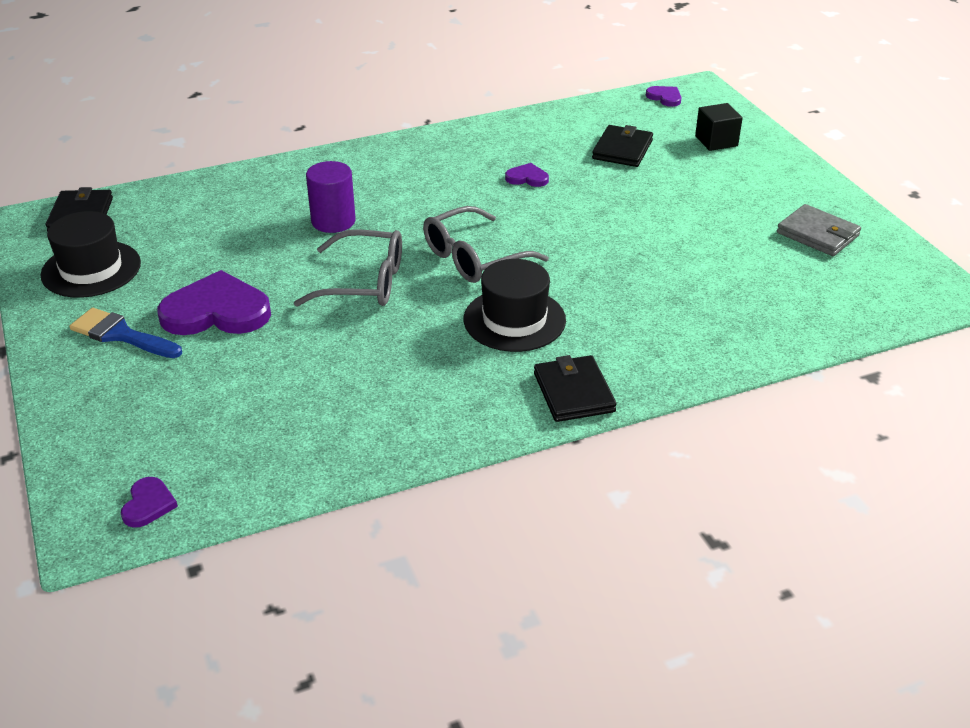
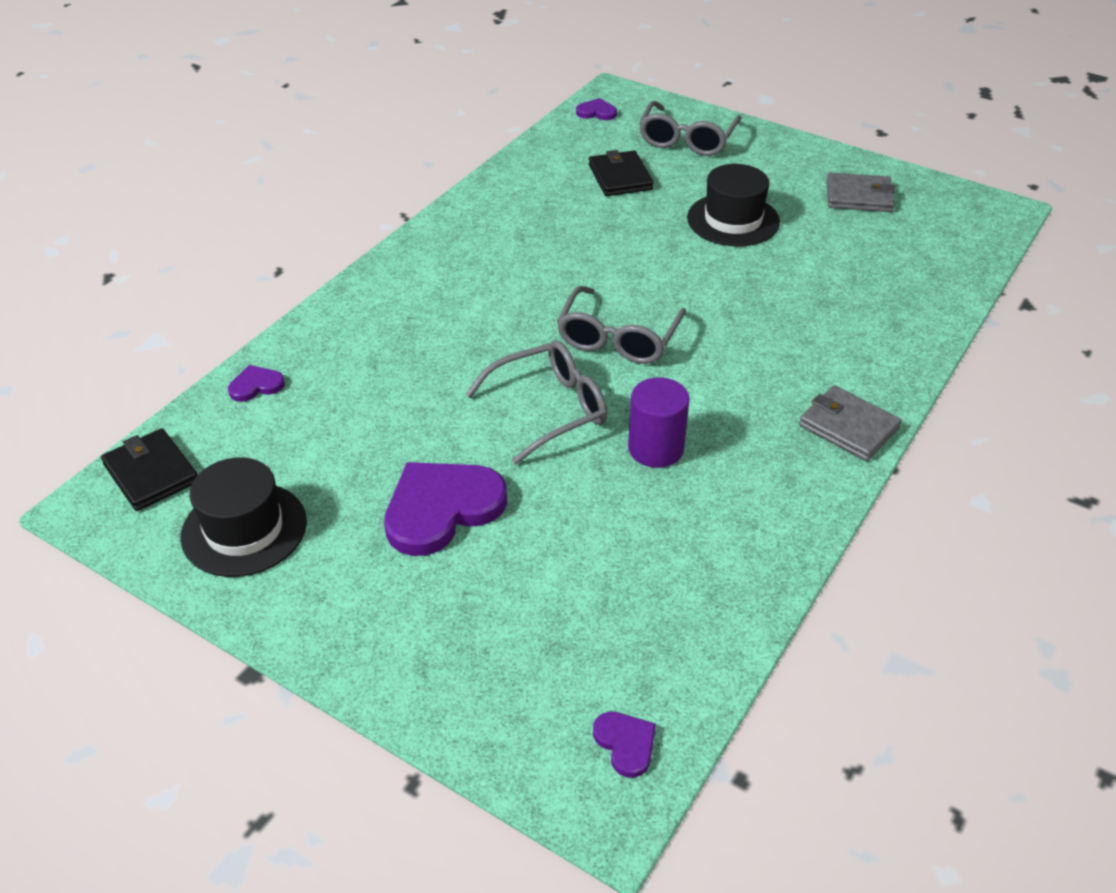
camera: 35 degrees left, 5 degrees up
(121, 335) = (372, 585): blue brush -> none
(333, 221) = (442, 359): purple cylinder -> purple cylinder (655, 448)
(514, 320) = (723, 383): black hat -> black hat (733, 220)
(527, 178) = (571, 238): purple heart -> purple heart (256, 385)
(574, 392) = (848, 427): black wallet -> grey wallet
(716, 141) = (687, 140): black cube -> grey glasses

